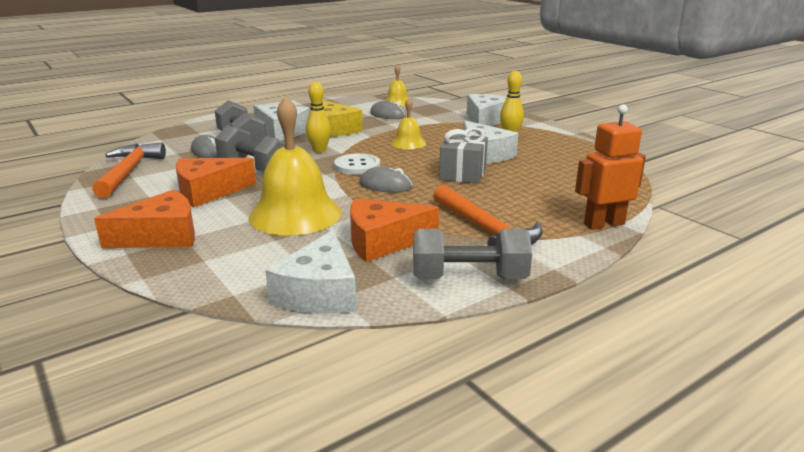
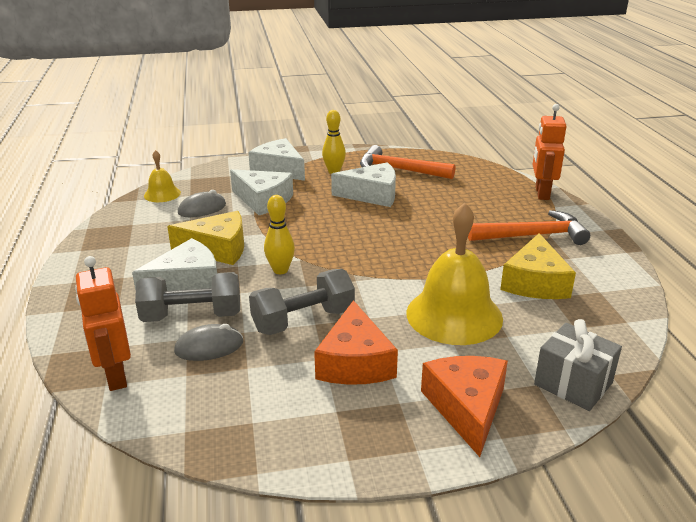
camera: 65 degrees left, 5 degrees up
(128, 172) = (229, 424): orange hammer -> orange hammer (399, 170)
(169, 139) = (115, 376): none -> orange robot
(319, 292) = (618, 329): white cheese -> white cheese (263, 200)
(357, 166) = (349, 258): white button -> none
(383, 241) = (535, 282): orange cheese -> yellow cheese
(385, 185) = (412, 255): grey mouse -> none
(408, 143) = (307, 219): yellow bell -> none
(462, 174) = (411, 215): grey gift -> grey gift (573, 384)
(469, 278) = (610, 262): grey dumbbell -> none

